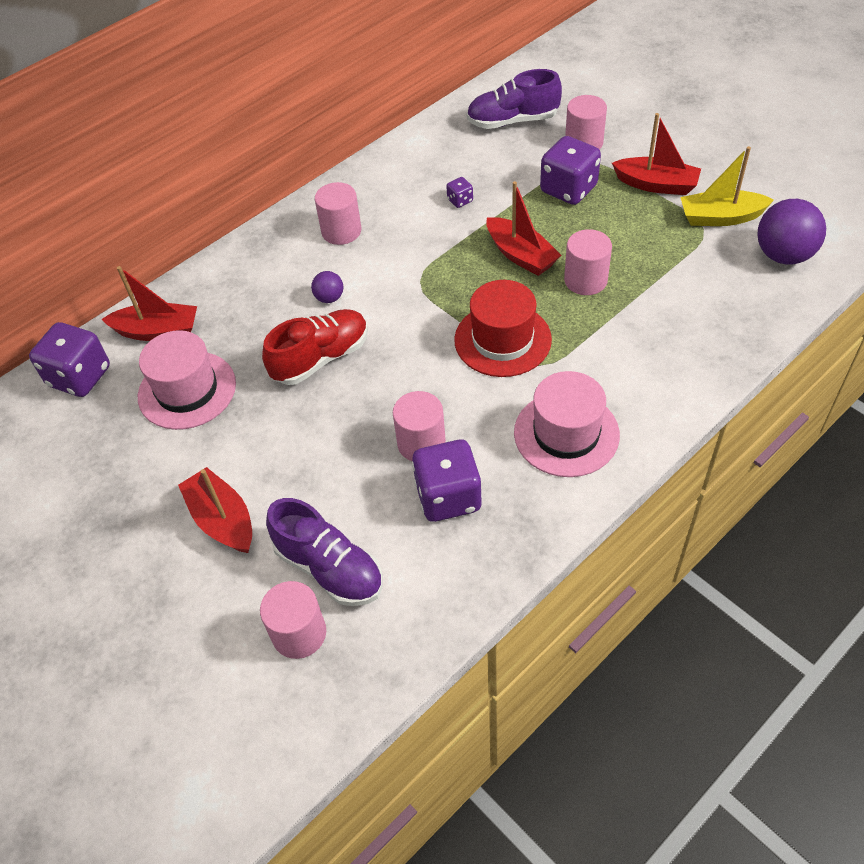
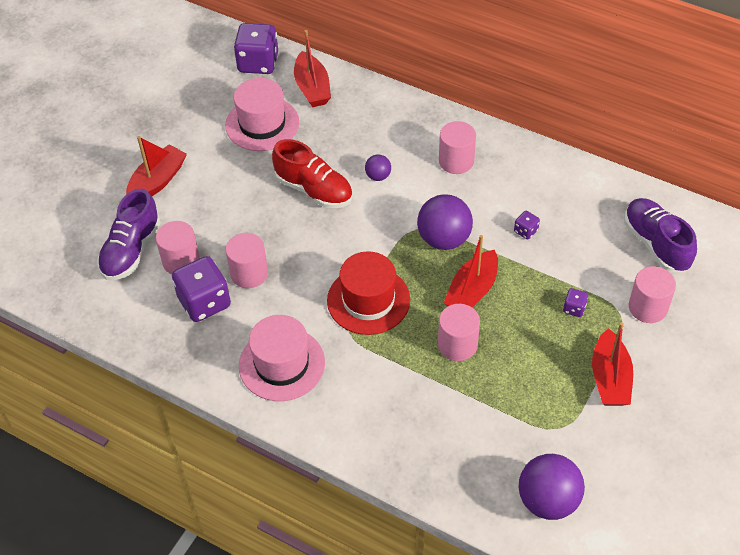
camera: 70 degrees right, 0 degrees up
(299, 633) = (80, 249): pink cylinder -> pink cylinder (181, 261)
(444, 262) = (444, 239): none -> purple ball
(568, 189) = (574, 308): purple dice -> purple dice, size x0.45
(720, 217) = (582, 439): yellow boat -> none

